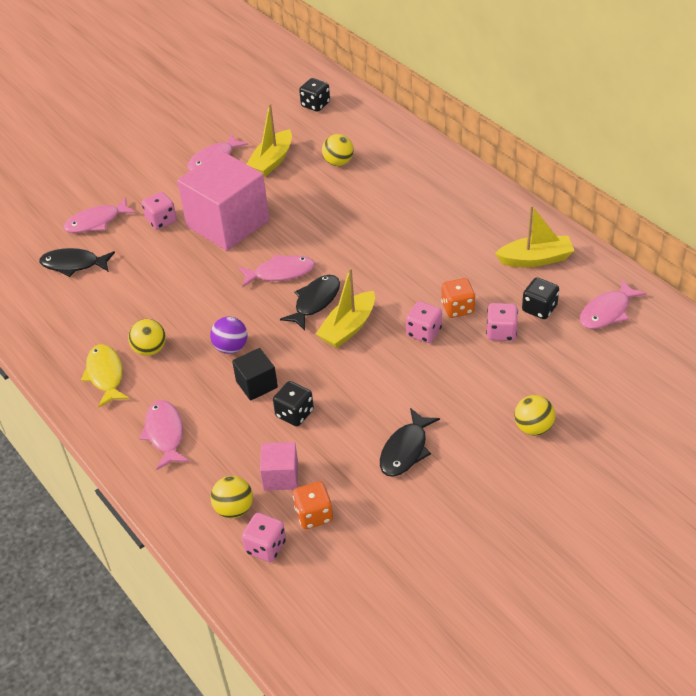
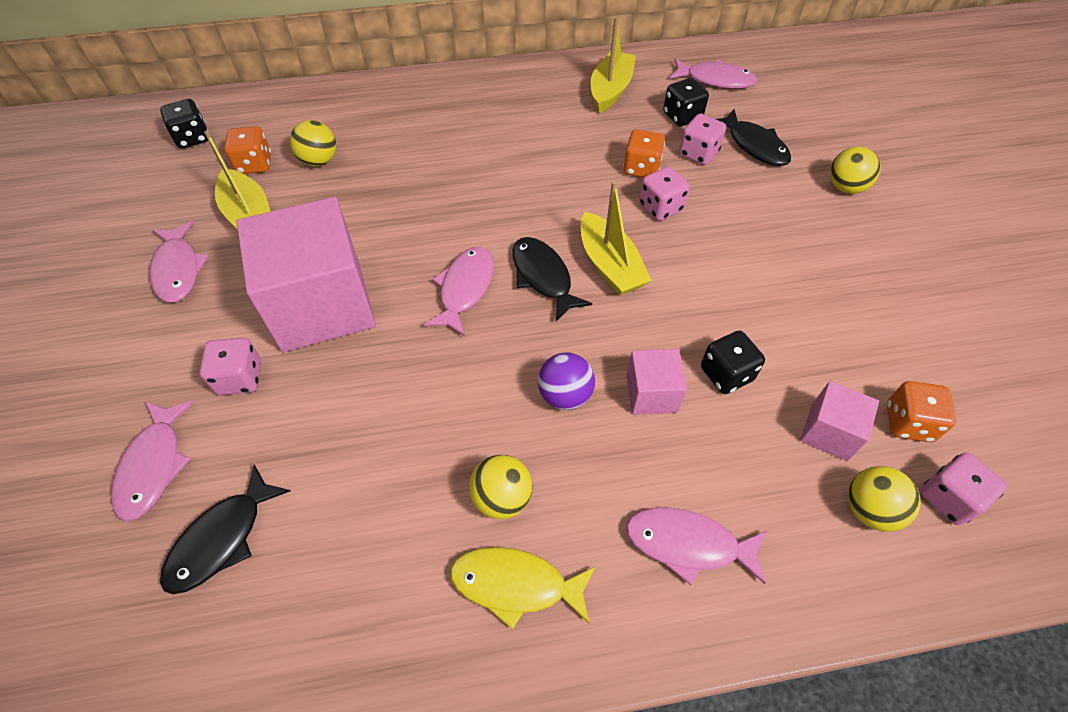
camera: 65 degrees left, 10 degrees up
(256, 384) = (651, 393): black cube -> pink cube
(313, 140) = (254, 164): none -> orange dice
(405, 450) = (835, 295): black fish -> black fish (754, 145)
(607, 312) = (715, 80): pink fish -> pink fish turned 60 degrees counterclockwise

